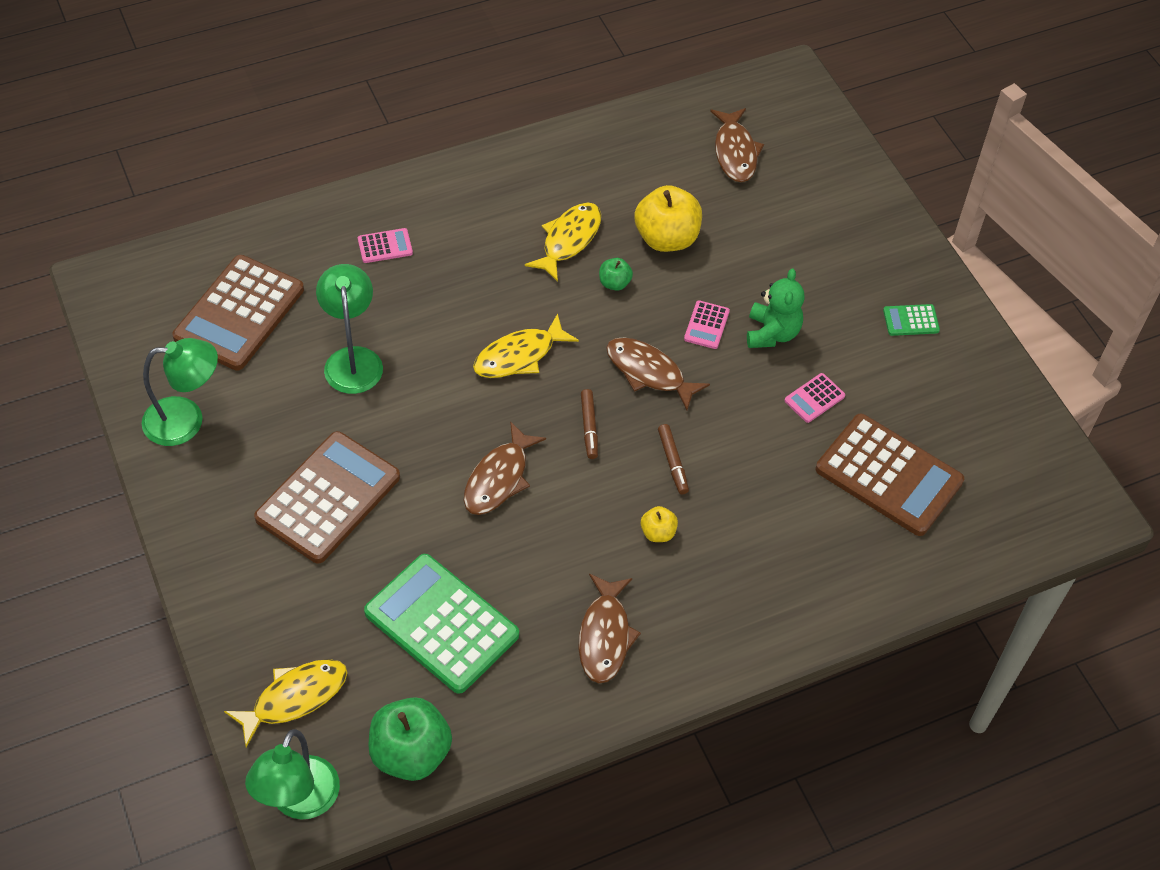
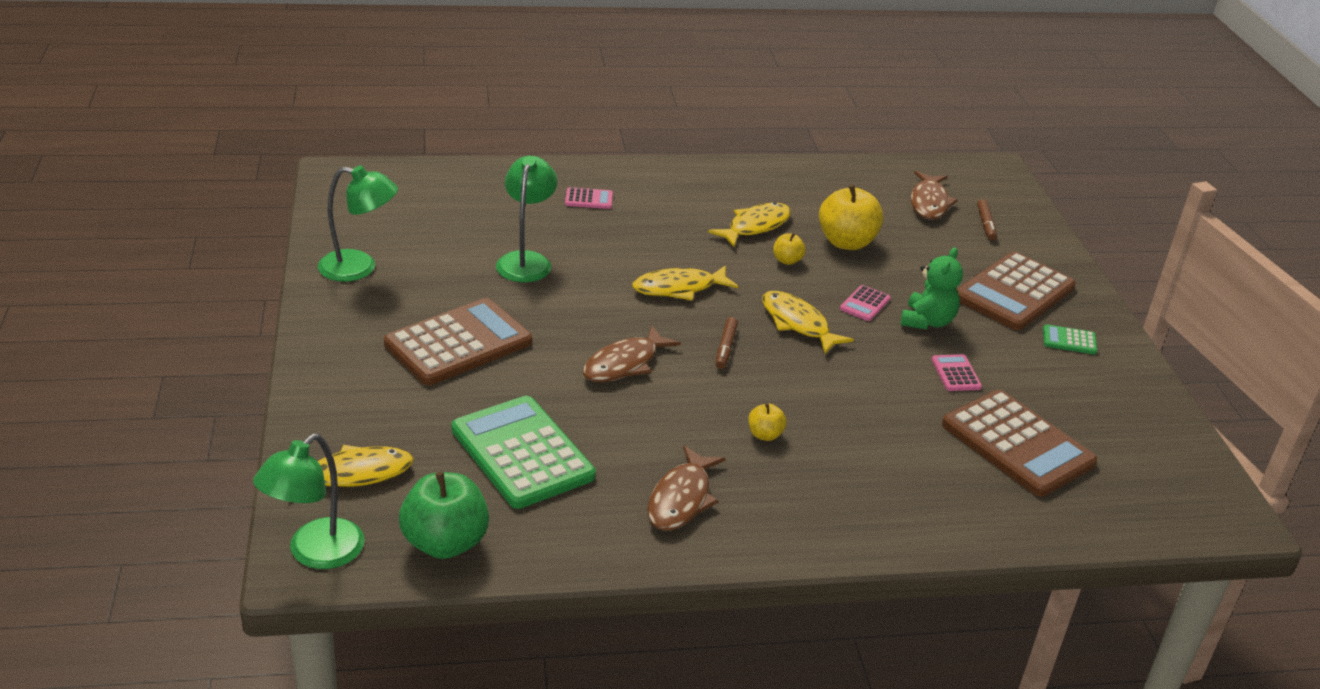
camera: 15 degrees right, 20 degrees down
(239, 313) = (441, 214): brown calculator -> brown calculator (1014, 293)
(614, 283) = (787, 260): green apple -> yellow apple
(649, 372) = (798, 323): brown fish -> yellow fish
(673, 462) = (798, 388): brown marker -> brown marker (986, 224)
(814, 398) = (956, 373): pink calculator -> pink calculator turned 105 degrees clockwise

